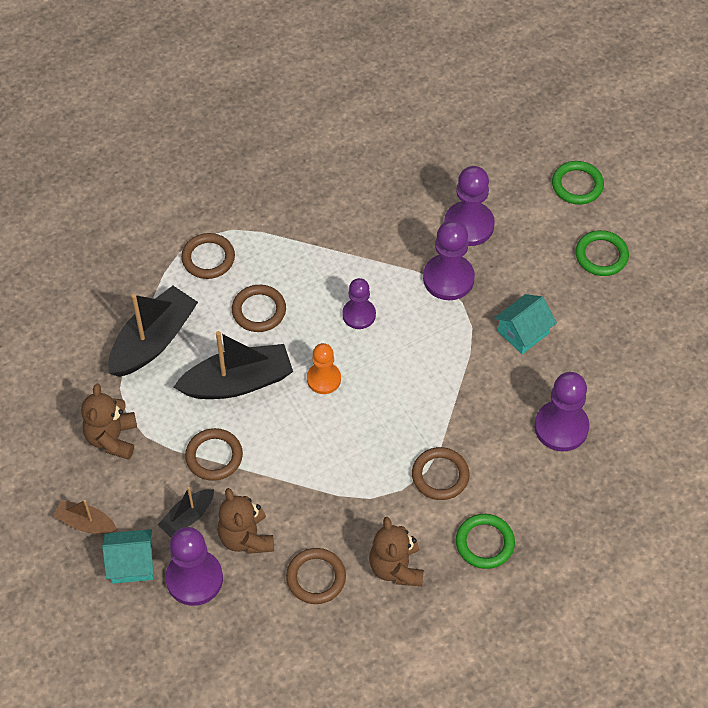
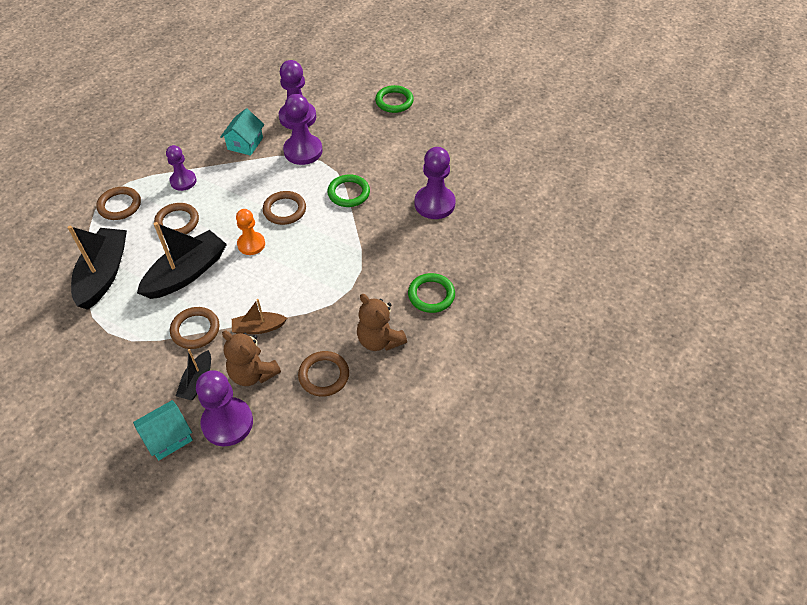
camera: 30 degrees left, 5 degrees down
(86, 523) = (112, 426): brown boat -> brown boat (258, 328)
(112, 438) = (104, 354): brown teddy bear -> none
(359, 315) = (253, 195): purple pawn -> purple pawn (183, 181)
(440, 475) = (372, 267): brown ring -> brown ring (284, 210)
(523, 332) = (373, 161): turquoise house -> turquoise house (245, 143)
(577, 185) = (353, 71): green ring -> green ring (348, 193)

